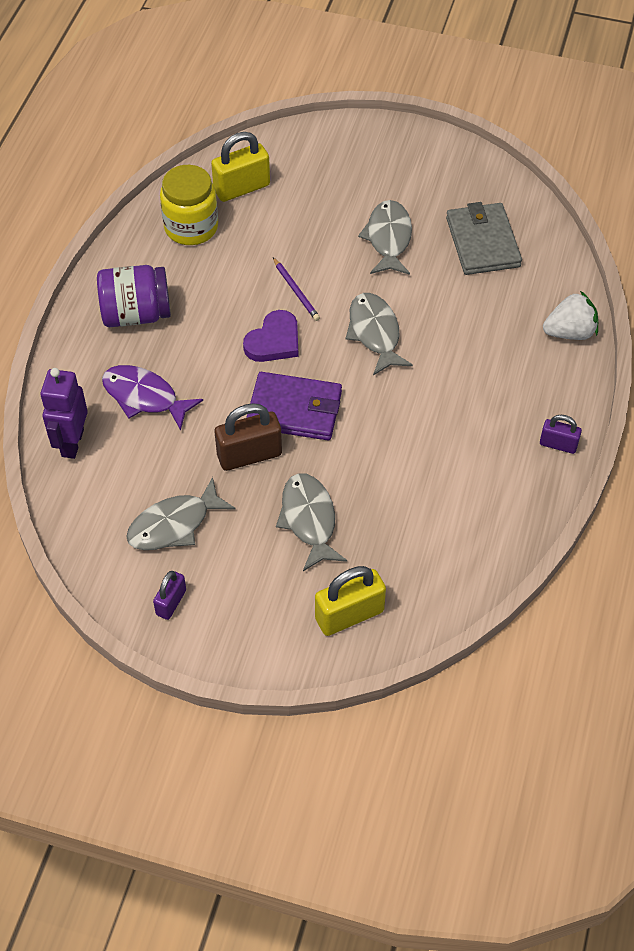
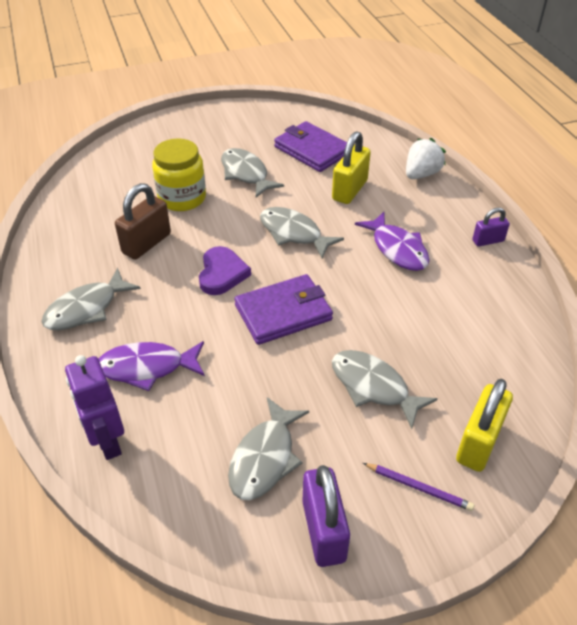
camera: 35 degrees left, 10 degrees down
(136, 314) = (86, 309): purple jar -> grey fish
(171, 602) = (323, 530): purple padlock -> purple padlock, size x1.69
(191, 227) = (84, 229): yellow jar -> yellow jar (182, 198)
(242, 188) = (105, 188): yellow padlock -> yellow padlock (349, 190)
(249, 455) = (278, 364): brown padlock -> brown padlock (146, 243)
(296, 291) = (208, 234): purple pencil -> purple pencil (419, 487)
(458, 404) = (397, 249): none -> purple fish
(483, 242) = (312, 150): grey wallet -> purple wallet

